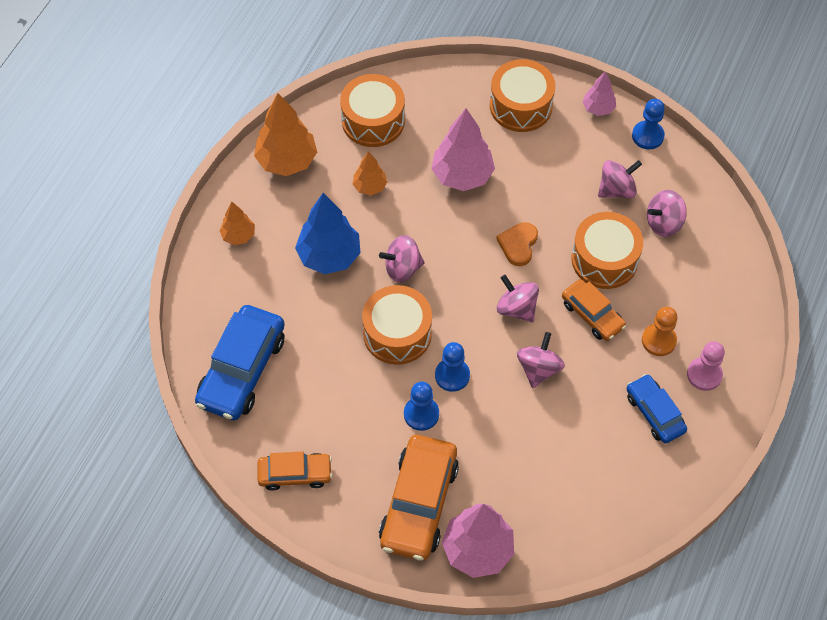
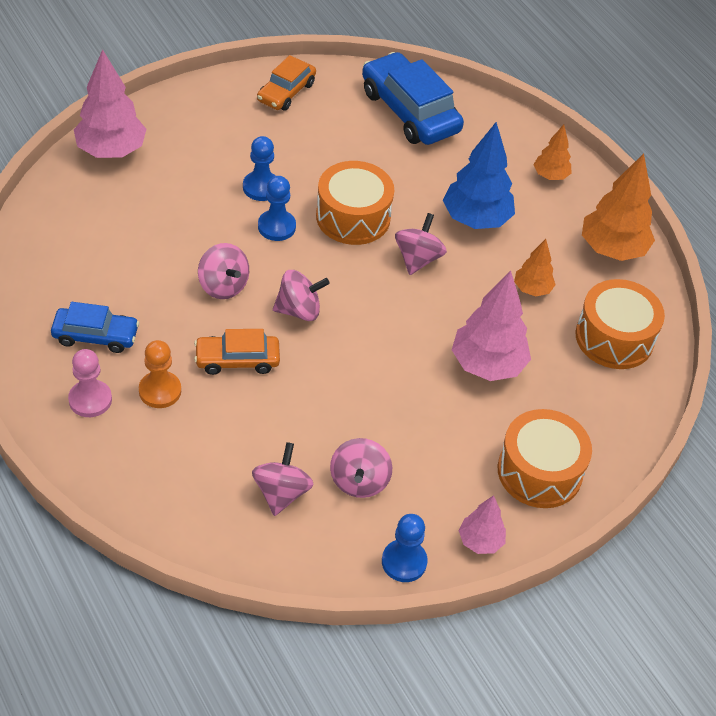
camera: 120 degrees right, 10 degrees down
(418, 503) = (186, 141): orange car -> none
(518, 245) = (366, 356): orange heart -> none
(604, 259) = (287, 411): orange drum -> none

